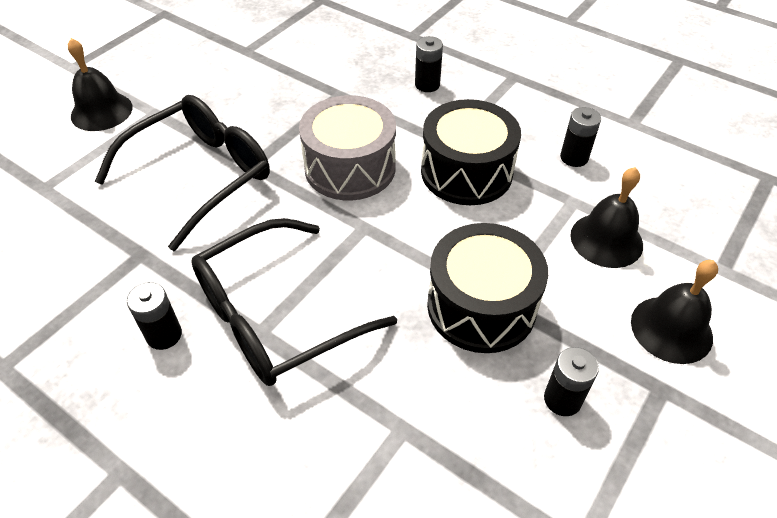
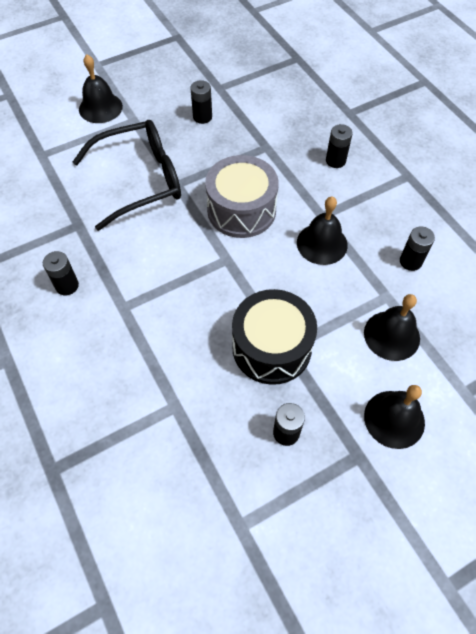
camera: 25 degrees right, 10 degrees up
(243, 85) = (202, 117): none -> black battery
(276, 316) = (138, 300): black glasses -> none
(466, 172) = (322, 243): black drum -> black bell

